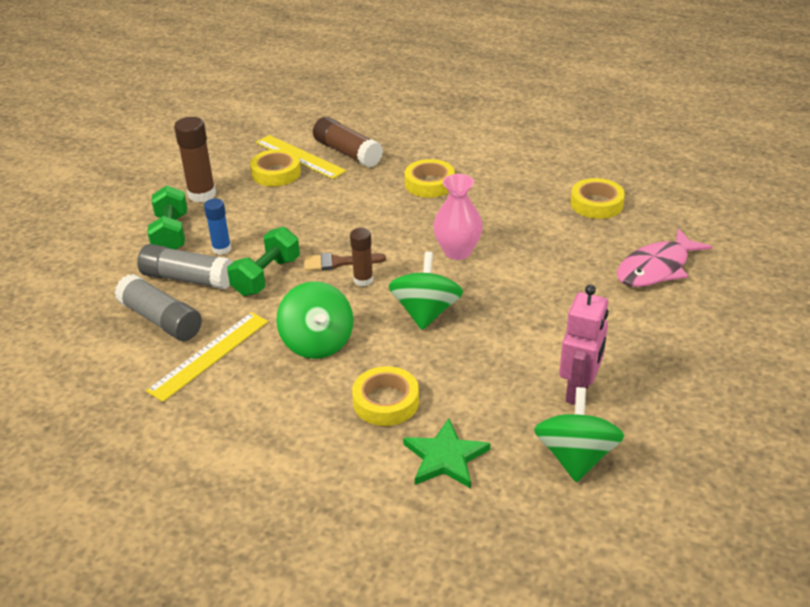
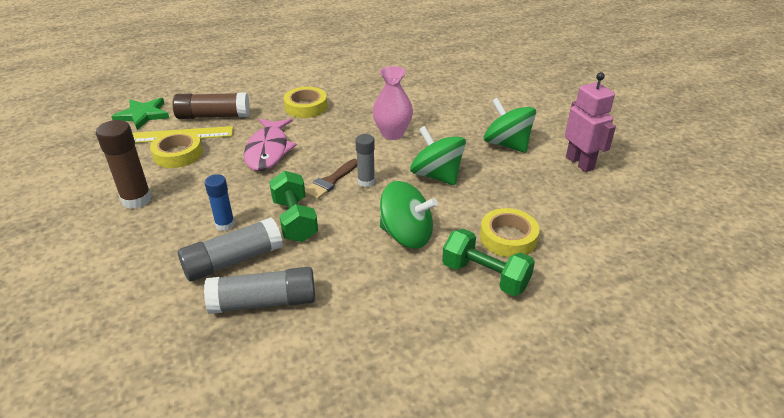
camera: 50 degrees left, 0 degrees up
(171, 234) = (158, 240): green dumbbell -> green dumbbell (485, 276)
(209, 355) = (348, 297): yellow ruler -> none
(363, 280) = (366, 181): brown glue stick -> grey glue stick
(445, 457) = (590, 242): green star -> green star (143, 115)
(575, 457) = (637, 194): green spinning top -> green spinning top (507, 144)
(596, 204) = (420, 71): yellow tape -> none
(656, 268) = (503, 86): pink fish -> pink fish (268, 151)

